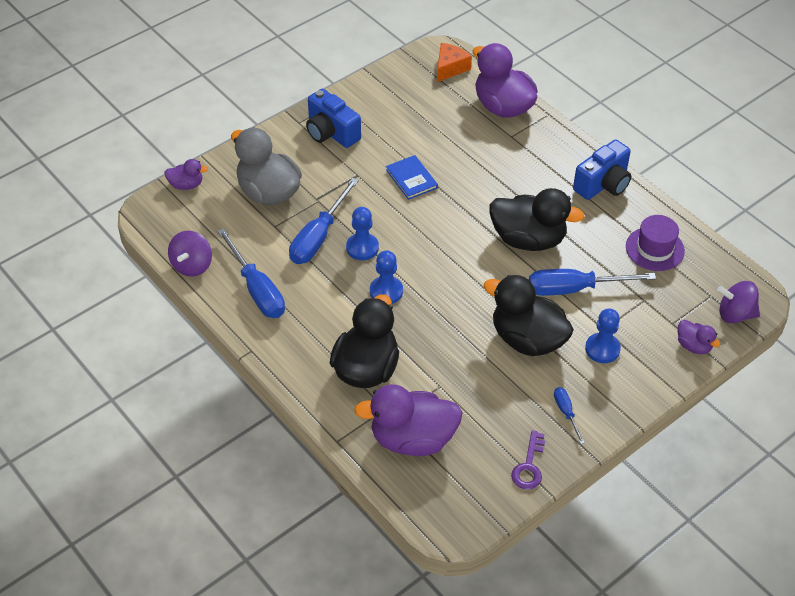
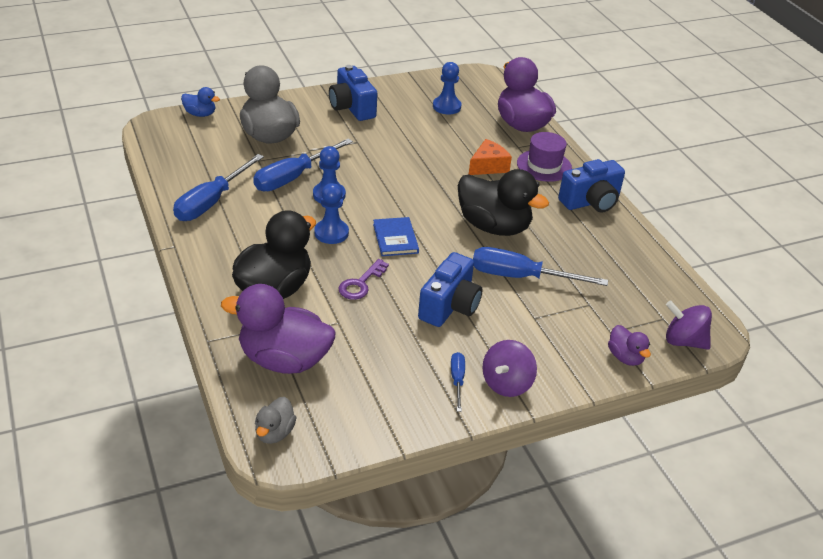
camera: 15 degrees right, 10 degrees down
(186, 185) = (200, 114): purple duck -> blue duck
(192, 265) = (165, 170): purple spinning top -> purple spinning top (506, 384)
(257, 289) = (211, 202): blue screwdriver -> blue screwdriver turned 45 degrees clockwise
(411, 179) = (406, 156): blue book -> blue book (395, 238)
(440, 511) = (274, 433): none -> grey duck
(450, 68) = (487, 88): orange cheese -> orange cheese (488, 166)
(527, 339) = (450, 306): black duck -> blue camera
(529, 466) = (392, 418): purple key -> purple key (360, 284)
(602, 349) = (524, 334): blue pawn -> blue pawn (446, 106)
(654, 249) = (620, 265): purple hat -> purple hat (544, 165)

